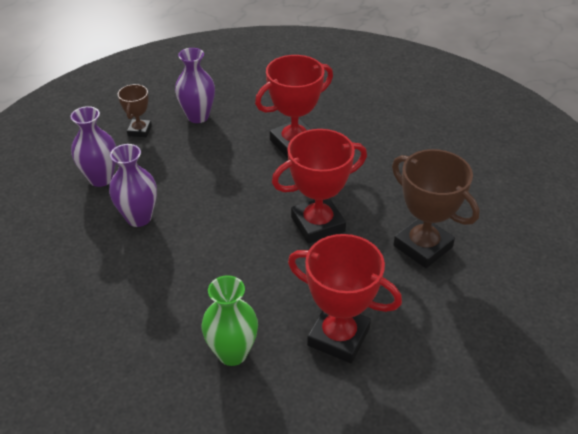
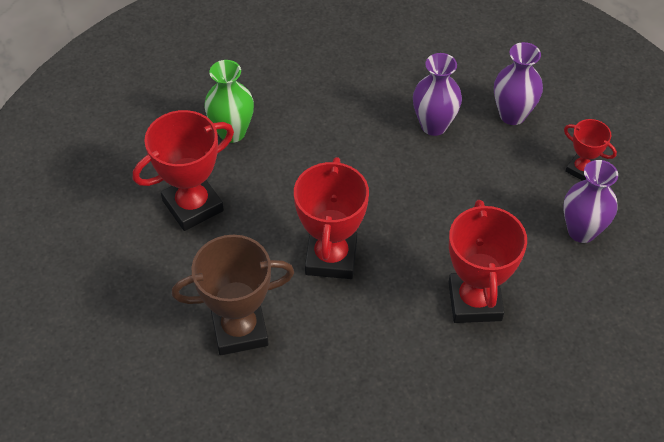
camera: 120 degrees right, 10 degrees up
(139, 130) = (581, 169): brown trophy -> red trophy

